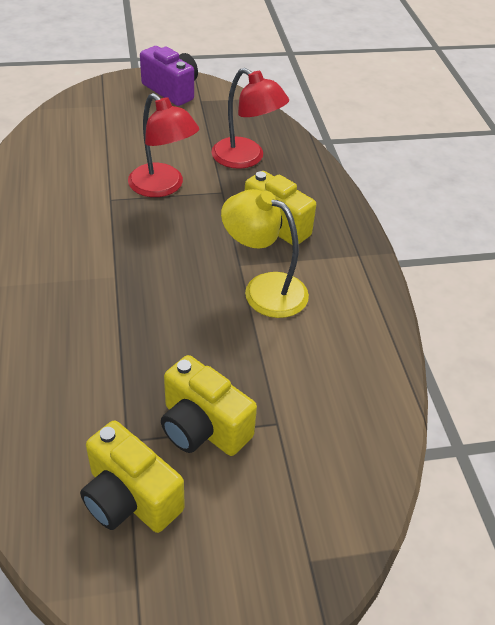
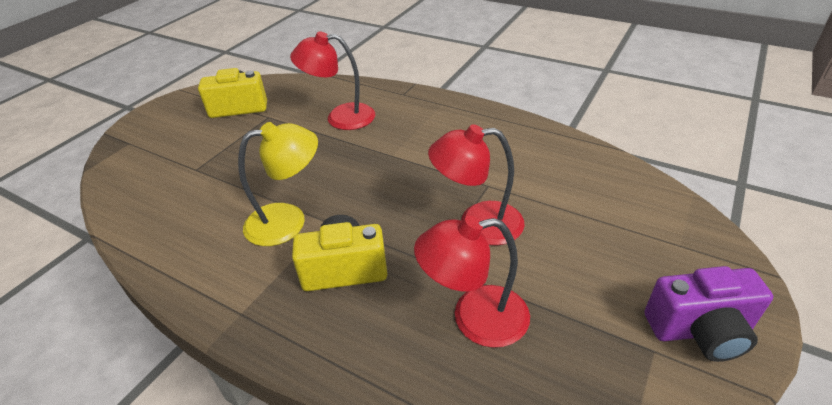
camera: 135 degrees right, 5 degrees down
(75, 360) = (340, 117): none -> red lamp
(203, 427) = (236, 142): yellow camera -> none

